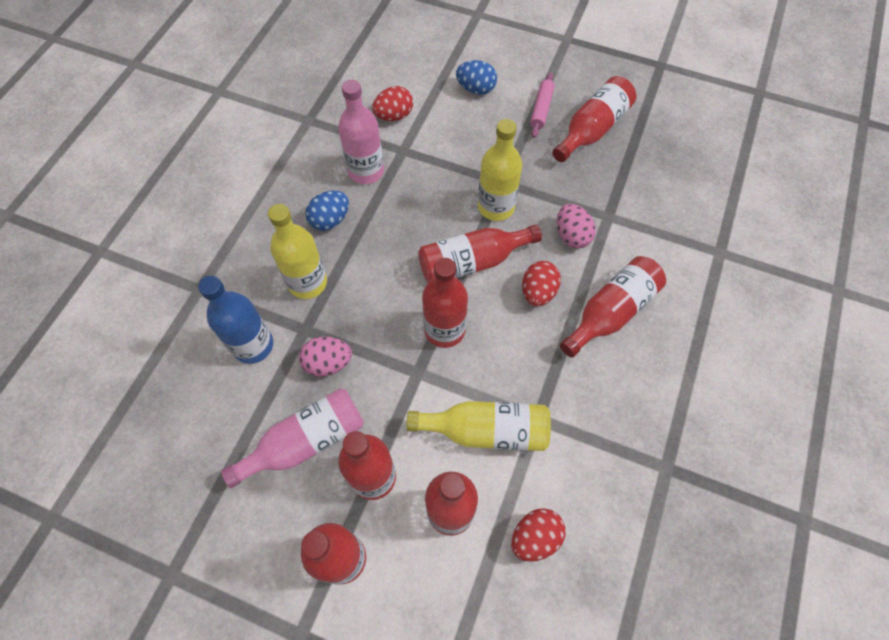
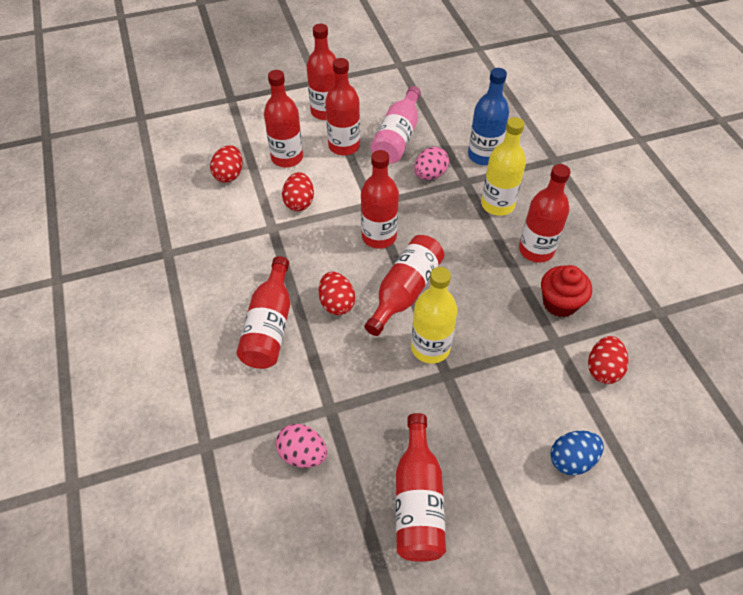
camera: 140 degrees right, 10 degrees down
(330, 220) = (536, 250): blue egg -> red bottle
(366, 171) = (560, 303): pink bottle -> red cupcake
(486, 431) = (299, 202): yellow bottle -> red egg
(541, 109) = (488, 486): pink rolling pin -> none
(572, 236) = (347, 367): pink egg -> pink egg (302, 454)

